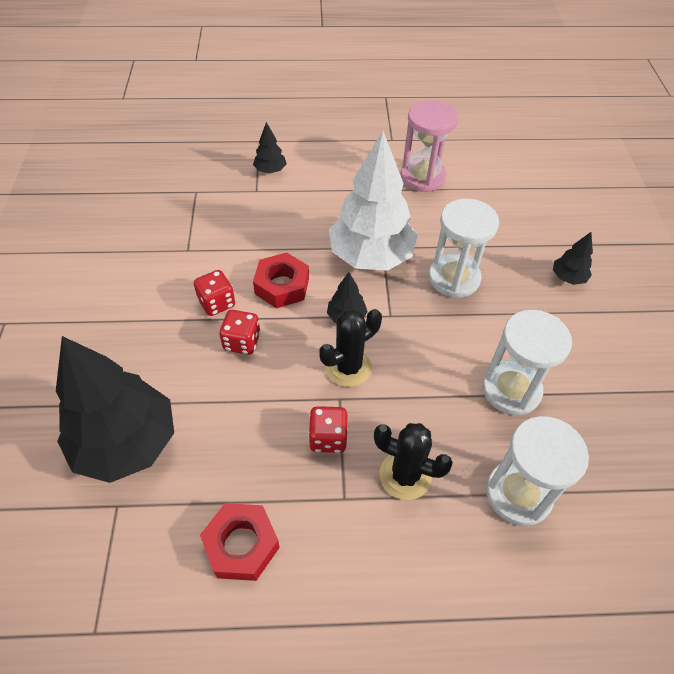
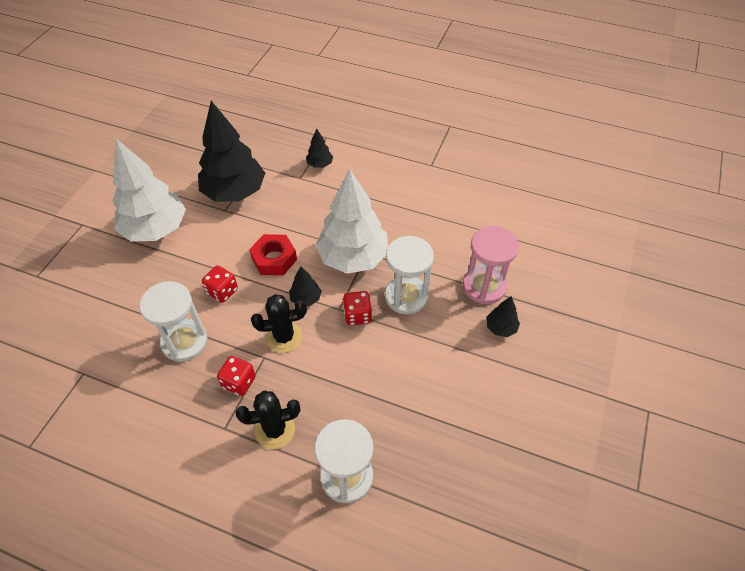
camera: 25 degrees right, 0 degrees up
(111, 298) = (155, 229): none -> white tree
(126, 443) = (111, 335): black tree -> black tree (235, 192)
(217, 303) = (222, 257): red dice -> red dice (357, 315)
(241, 545) = (142, 431): red nut -> none
(405, 475) = (275, 430): black cactus -> black cactus turned 60 degrees counterclockwise
(422, 177) = (435, 205): pink hourglass -> pink hourglass (484, 286)
(511, 390) = (393, 399): white hourglass -> white hourglass (184, 342)

